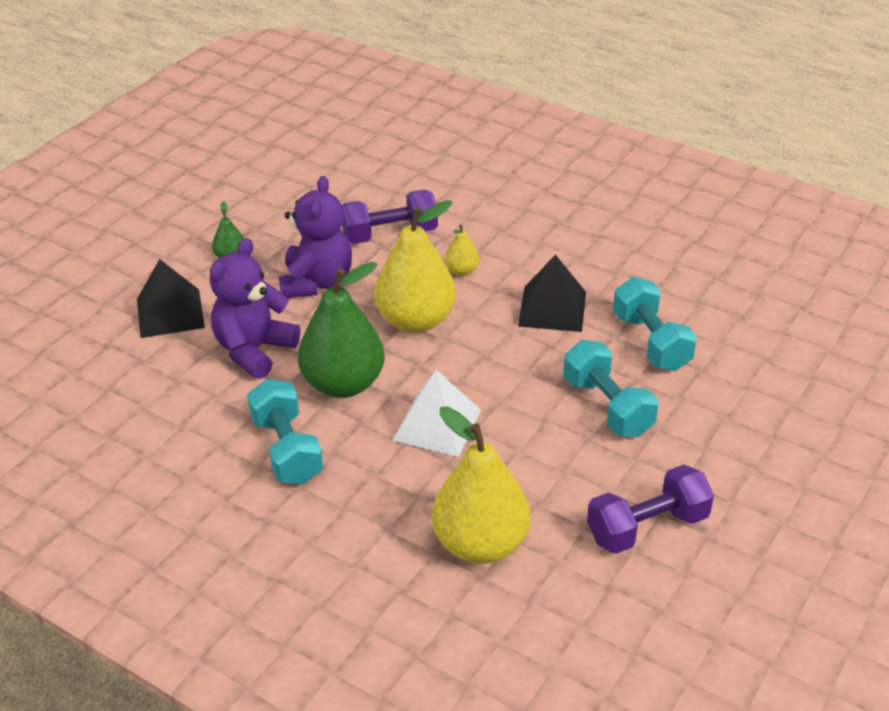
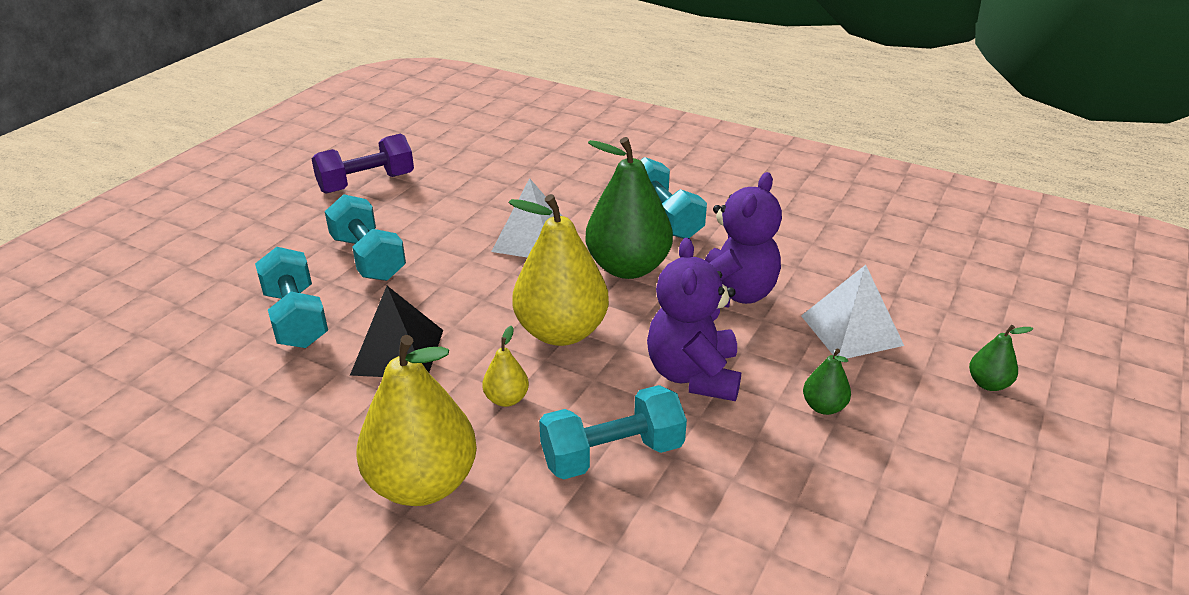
camera: 175 degrees right, 5 degrees down
(98, 268) = (988, 384): none -> green pear
(170, 313) = (851, 330): black pyramid -> white pyramid
(390, 234) = (612, 454): purple dumbbell -> turquoise dumbbell
(481, 544) = (496, 171): yellow pear -> yellow pear (422, 484)

